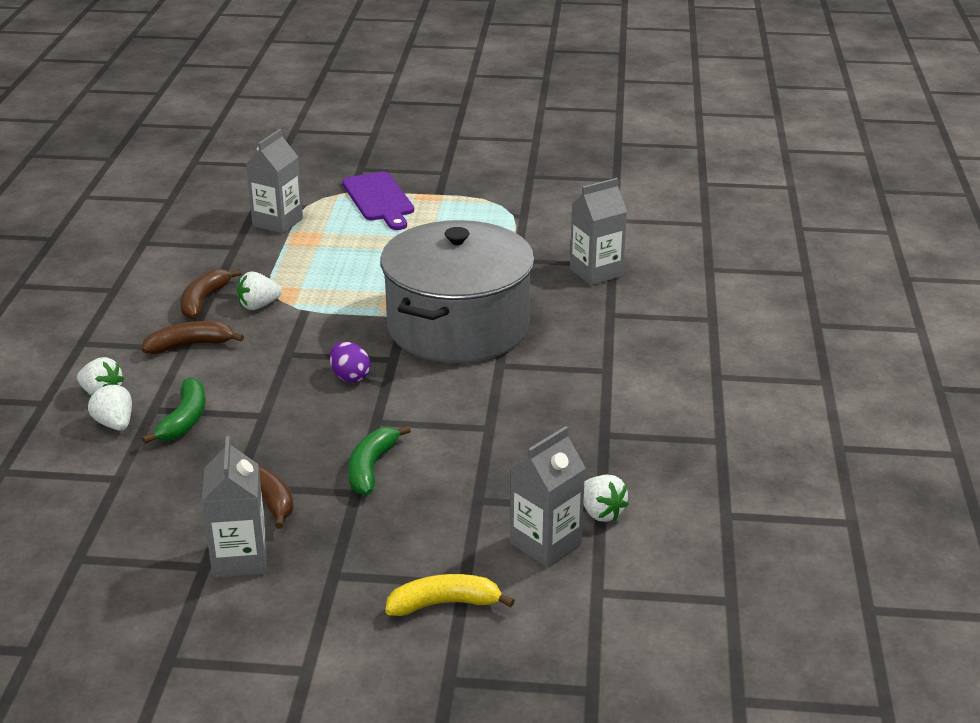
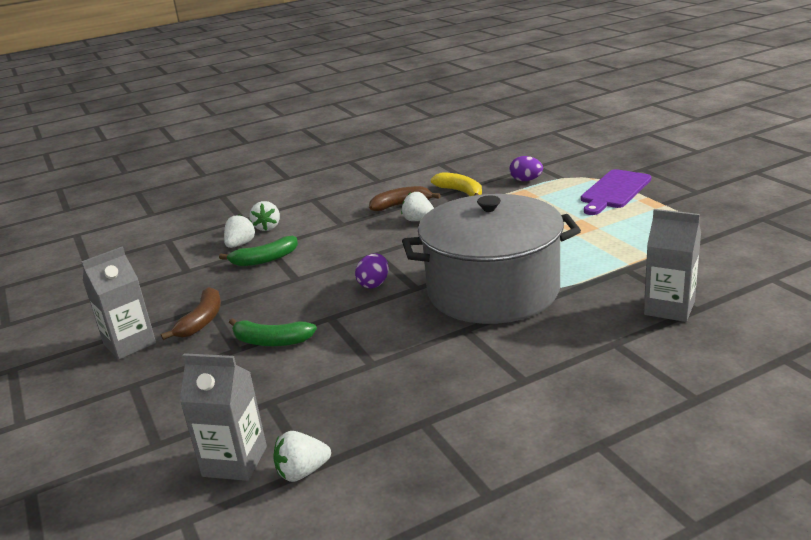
camera: 60 degrees right, 5 degrees down
(190, 345) = (347, 224): brown banana -> none
(277, 222) = (526, 180): grey carton -> purple egg
(371, 467) = (271, 341): green banana -> green banana turned 150 degrees counterclockwise
(444, 604) = (124, 447): yellow banana -> yellow banana (460, 192)
(601, 513) = (302, 472): white strawberry -> white strawberry turned 45 degrees clockwise

